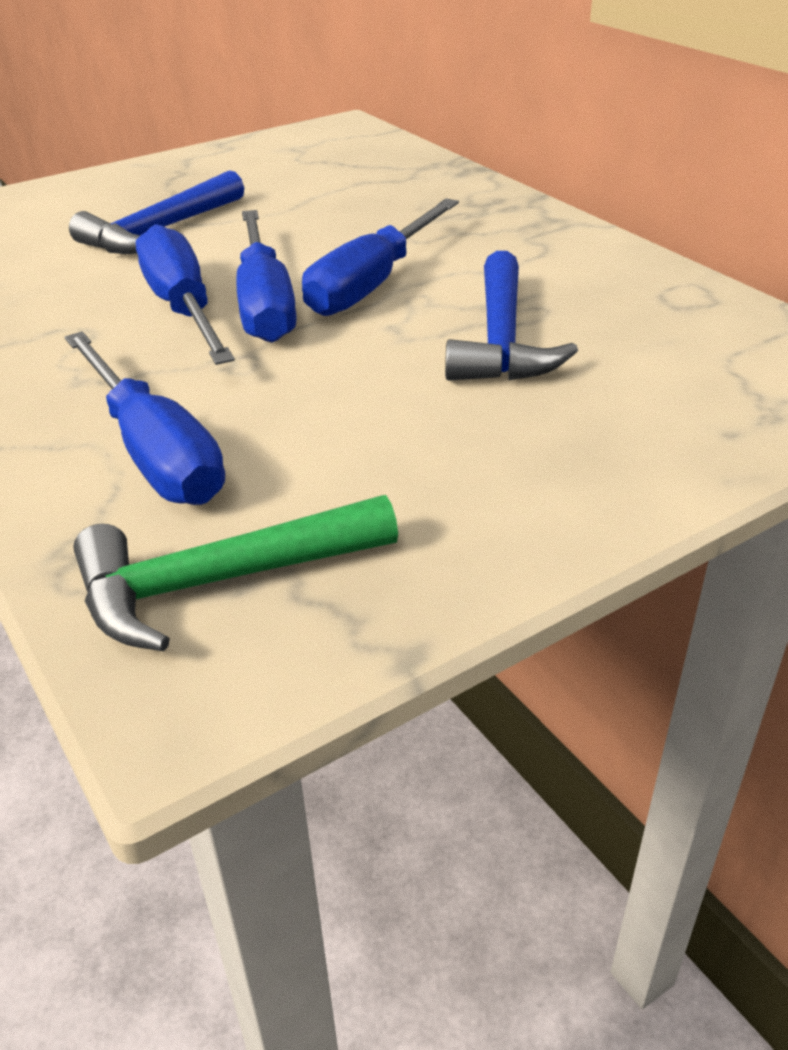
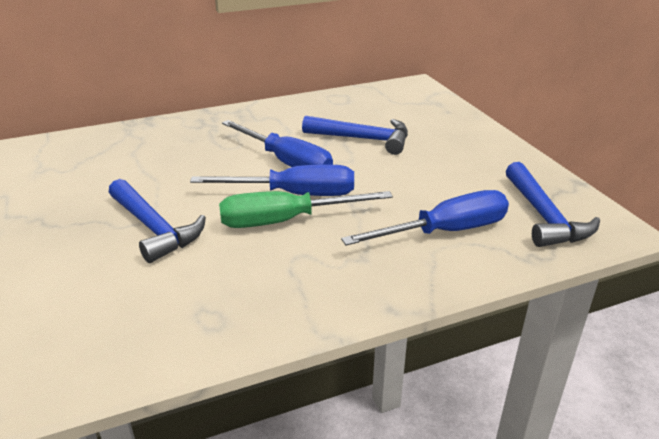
camera: 80 degrees left, 5 degrees down
(183, 308) = (285, 221): blue screwdriver -> green screwdriver
(220, 582) = (544, 216): green hammer -> blue hammer

